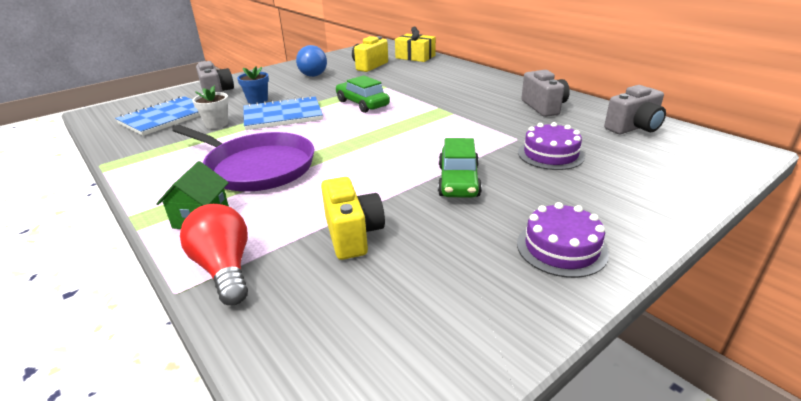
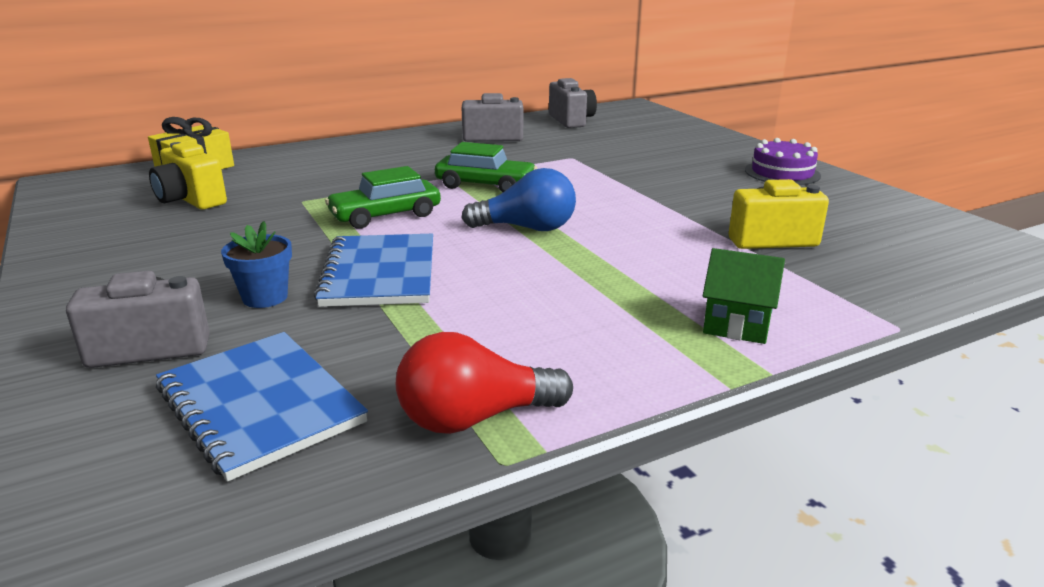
camera: 80 degrees left, 5 degrees down
(217, 124) = (366, 335): white flower pot -> none
(225, 268) = (847, 302): red light bulb -> red light bulb (474, 418)
(256, 167) = (587, 291): purple pan -> none
(313, 73) = (158, 245): blue light bulb -> blue light bulb (527, 228)
(458, 181) = (662, 189): green car -> green car (485, 185)
(550, 154) = (615, 152): purple cake -> none

